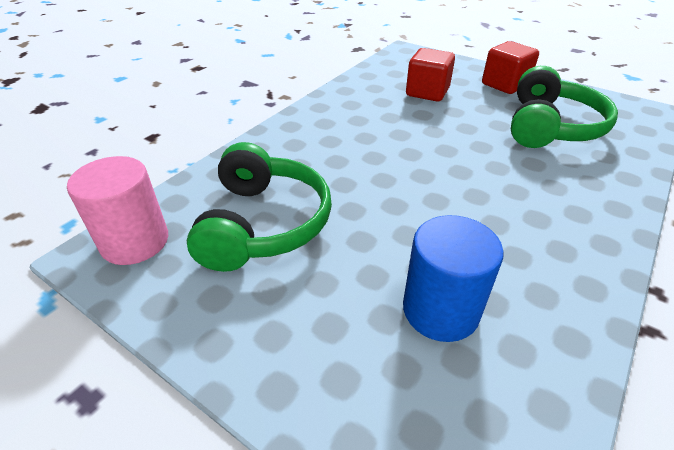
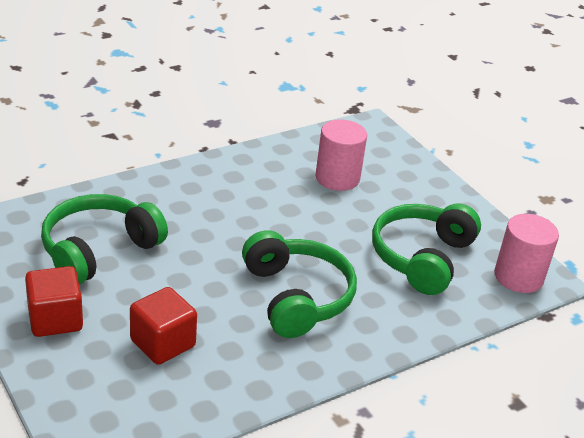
camera: 160 degrees left, 5 degrees down
(366, 144) = (296, 297): none -> green headphones
(440, 310) = (337, 178): blue cylinder -> pink cylinder

